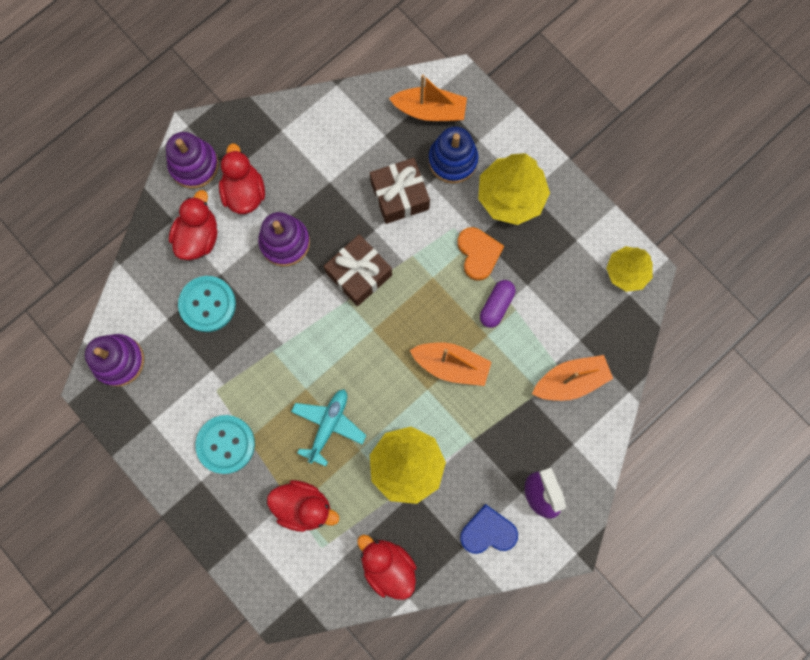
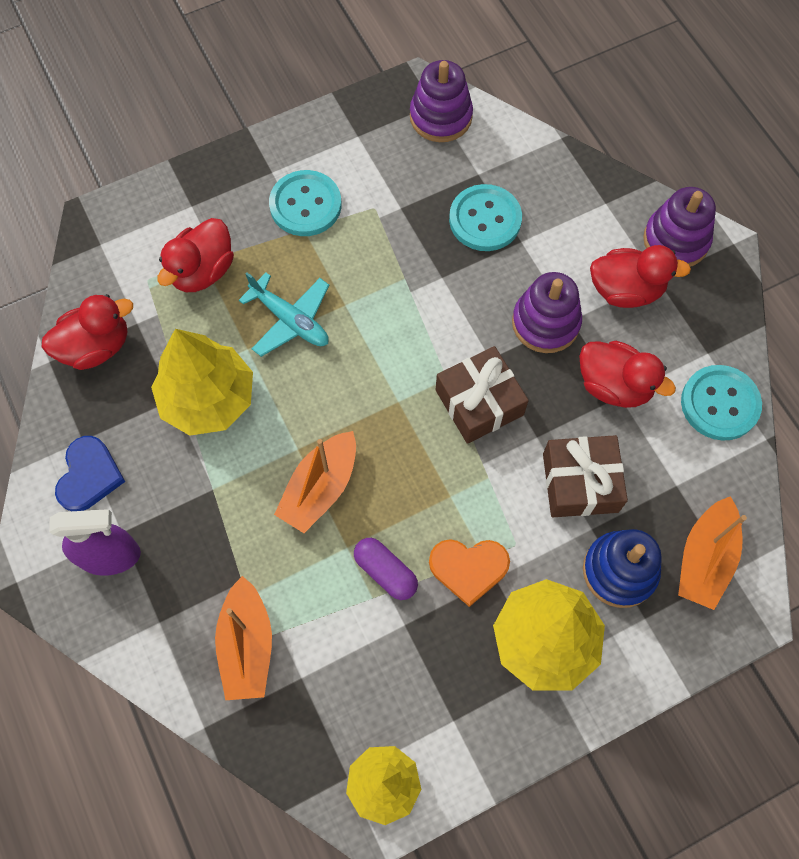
camera: 105 degrees right, 10 degrees down
(198, 237) = (576, 227): red duck -> red duck (614, 385)
(318, 117) = (719, 404): none -> turquoise button

